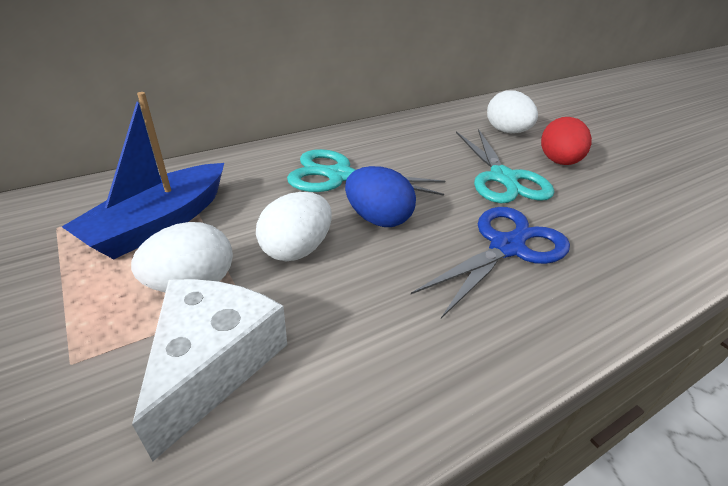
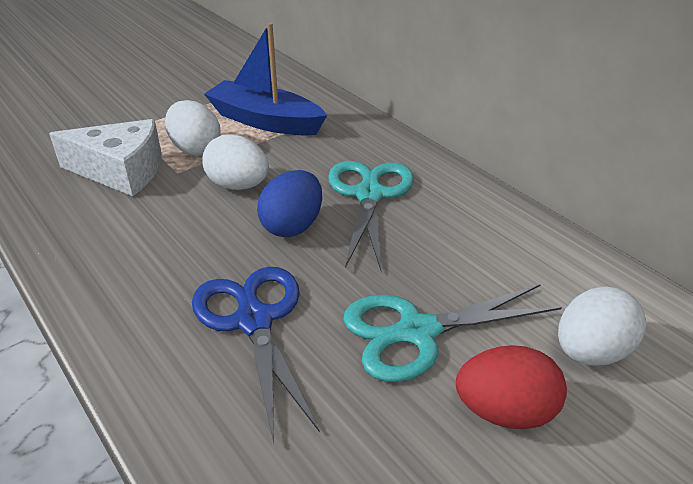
camera: 85 degrees right, 0 degrees up
(506, 247) = (254, 321): blue scissors -> blue scissors turned 150 degrees counterclockwise

